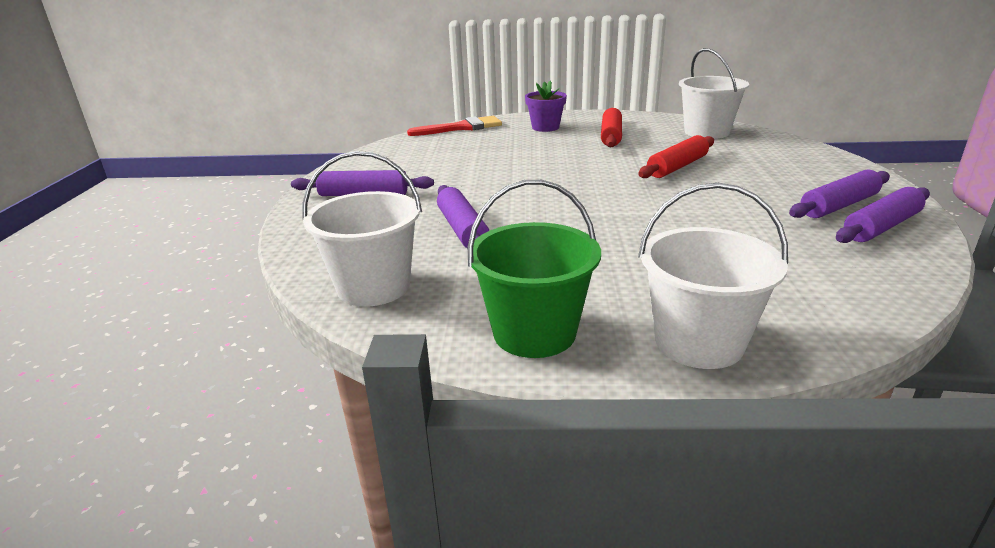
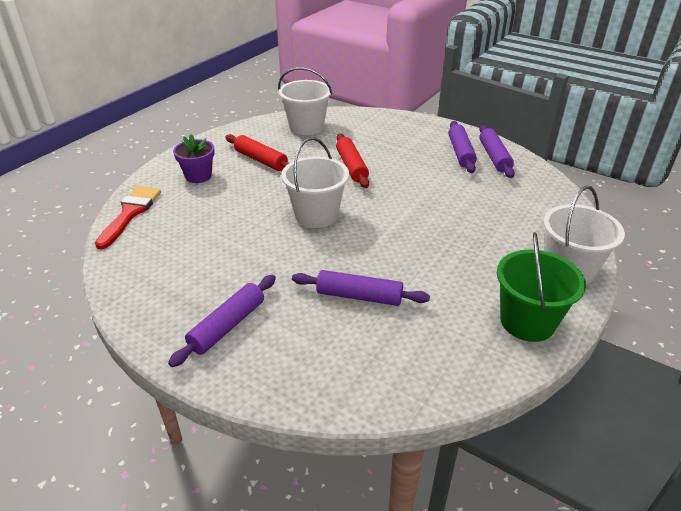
camera: 60 degrees left, 10 degrees up
(373, 287) = (418, 373): white bucket -> white bucket (316, 215)

